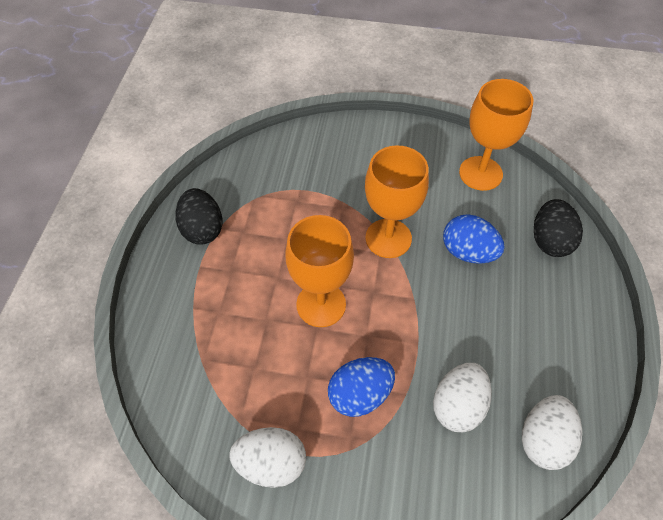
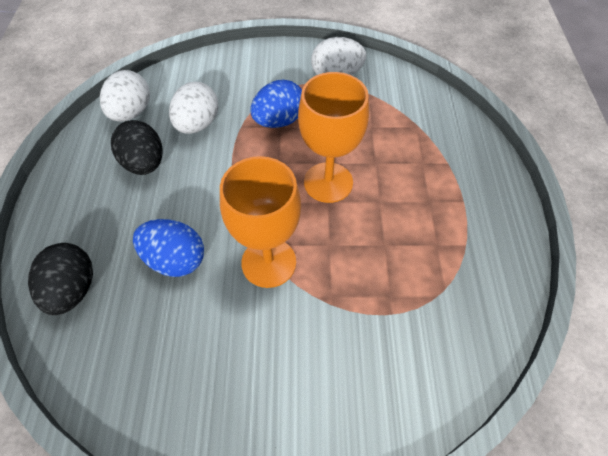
camera: 170 degrees right, 0 degrees up
(202, 229) = (483, 240): black egg -> black egg (144, 163)
(480, 173) = (144, 384): orange goblet -> none

